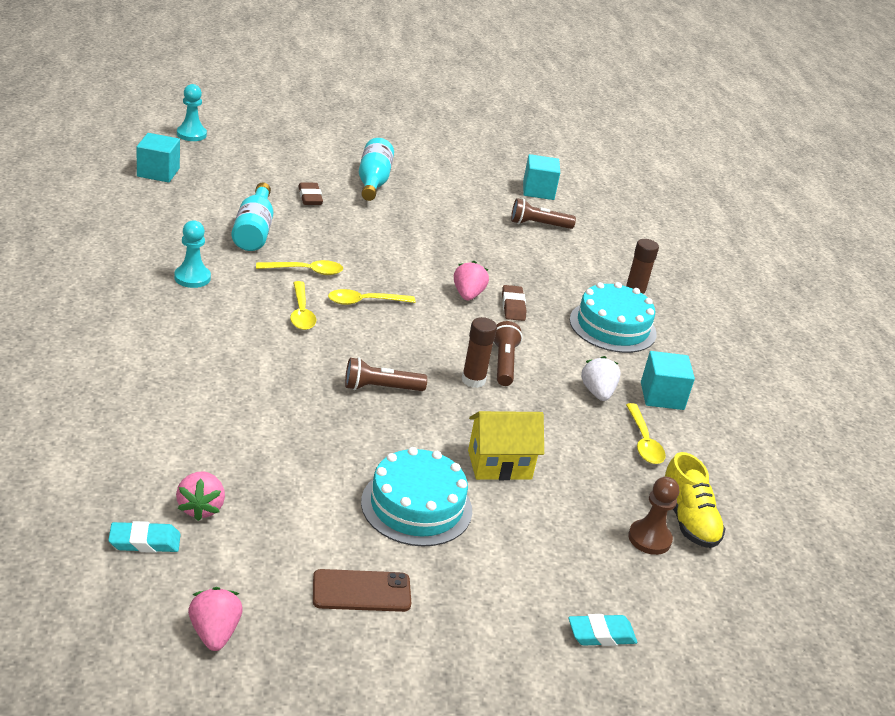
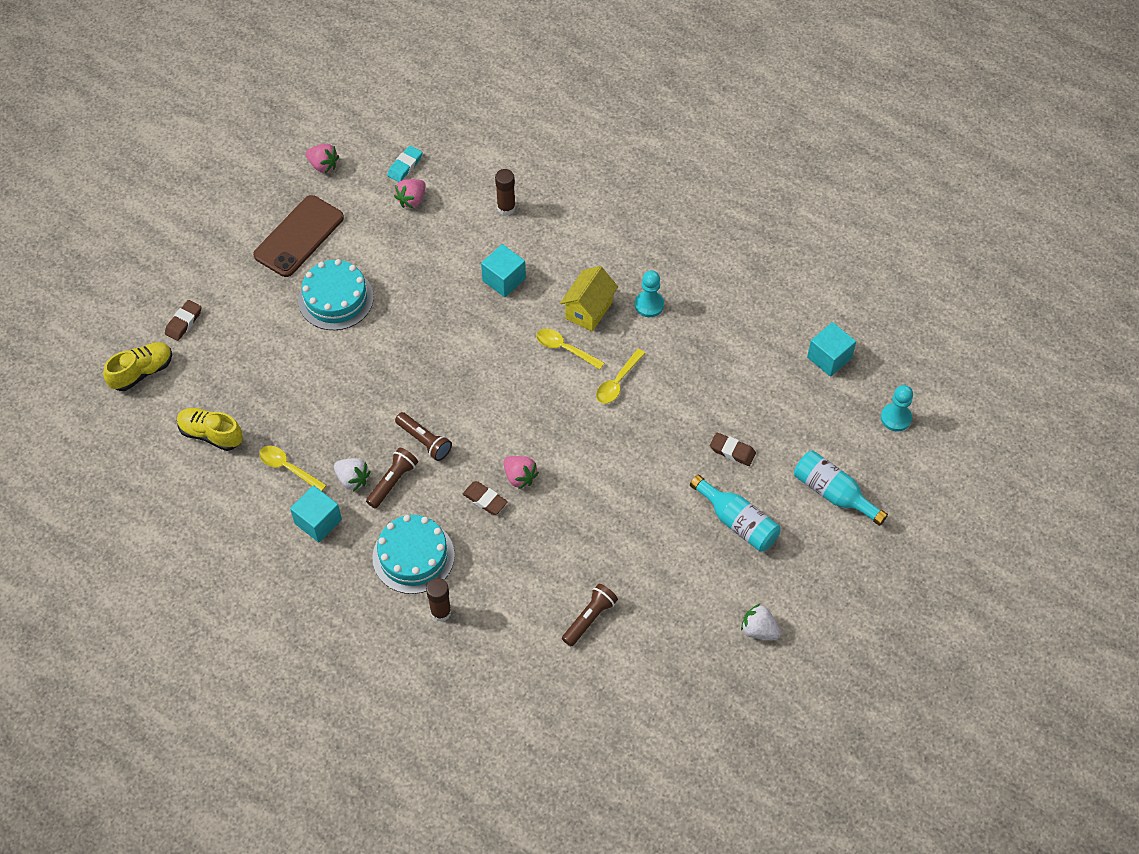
camera: 135 degrees right, 25 degrees up
(200, 508) = (412, 200): pink strawberry -> pink strawberry turned 90 degrees counterclockwise
(254, 231) = (696, 378): turquoise bottle -> turquoise bottle (833, 493)
(361, 591) = (299, 236): brown phone -> brown phone, size x1.61
(365, 302) = (554, 398): yellow spoon -> none
(381, 388) = (450, 346): brown flashlight -> brown flashlight (392, 482)
(449, 156) = (759, 630): none -> white strawberry
(473, 380) = (420, 408): brown glue stick -> brown glue stick (506, 208)
(499, 465) = (334, 365): yellow house -> yellow house (588, 310)
(538, 191) = (649, 669): turquoise cube -> turquoise cube (504, 279)
(601, 634) = (184, 322): turquoise eraser -> brown eraser
(649, 539) = (217, 400): brown pawn -> none
(704, 632) = (142, 372): none -> yellow shoe

